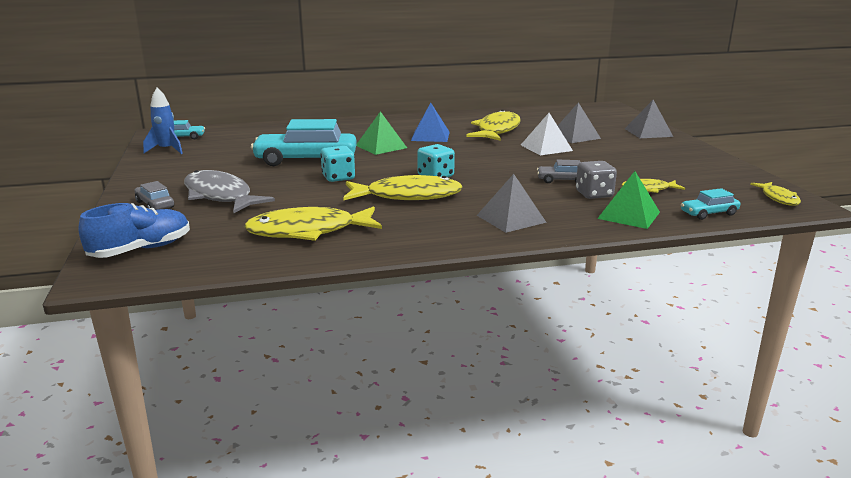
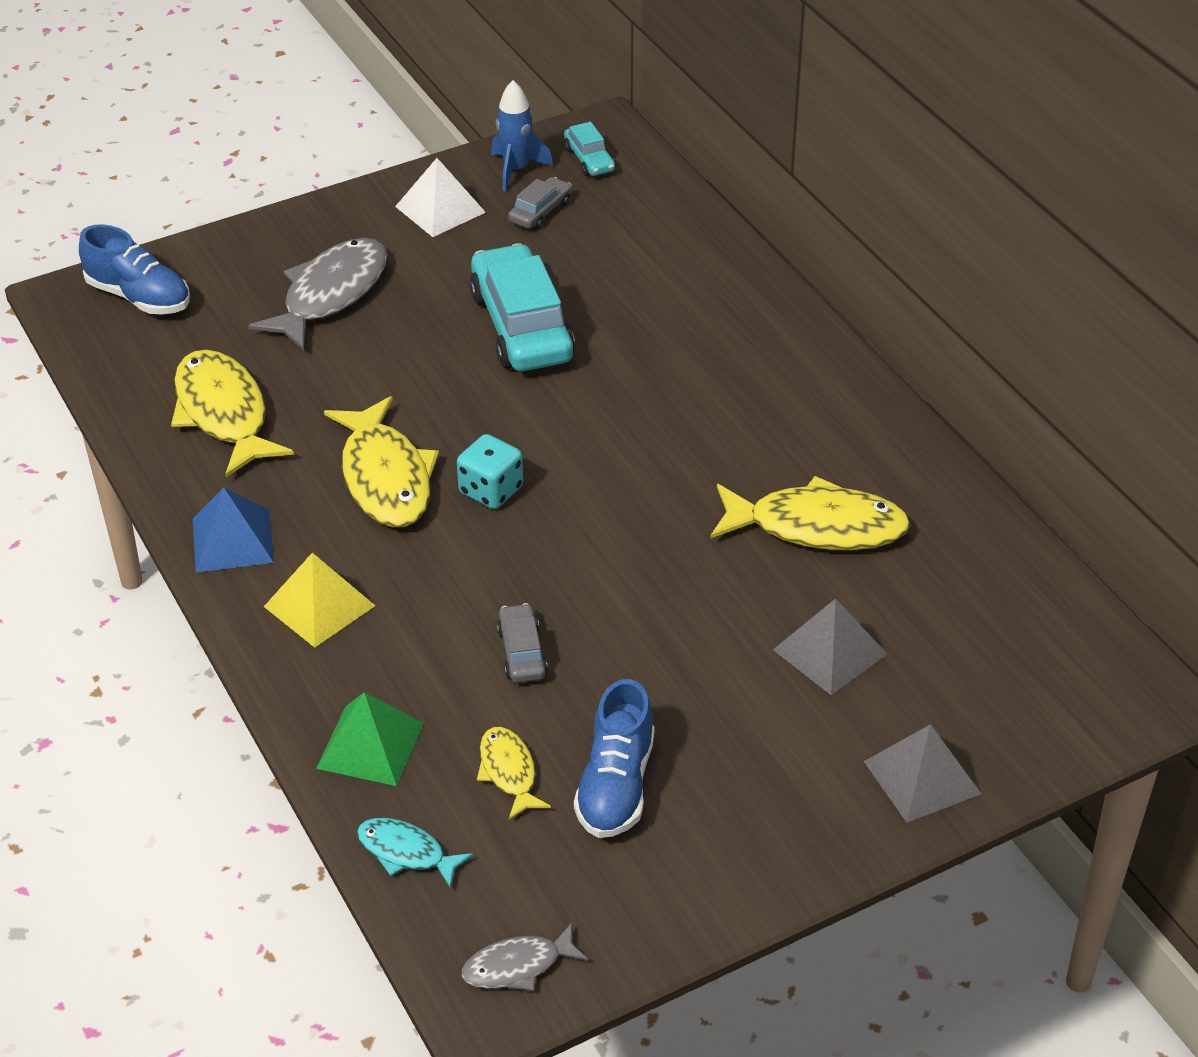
camera: 75 degrees right, 20 degrees up
(155, 204) = (283, 250): grey car -> grey car (540, 212)
(338, 177) = (446, 384): turquoise dice -> none
(381, 146) = (633, 392): green pyramid -> none
(430, 136) = (730, 440): blue pyramid -> blue pyramid (232, 540)
(511, 218) = (319, 606): grey pyramid -> yellow pyramid
(546, 147) = (721, 613): white pyramid -> white pyramid (440, 209)
(594, 194) = (459, 698): grey dice -> none
(656, 172) = (616, 785): none -> blue shoe
(709, 213) = (406, 852): turquoise car -> turquoise fish
(778, 198) = (517, 966): yellow fish -> grey fish

